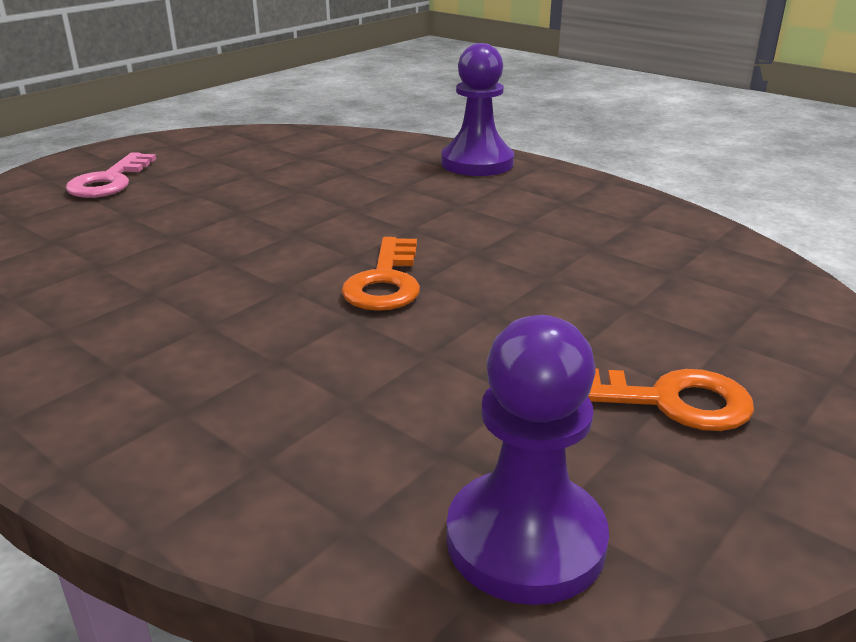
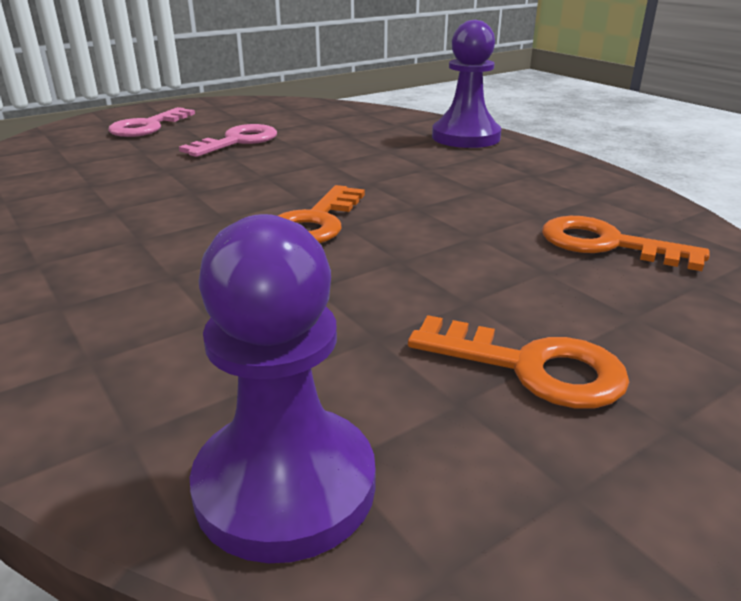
camera: 15 degrees right, 0 degrees up
(233, 191) = (238, 141): none -> pink key
(670, 271) = (606, 244): none -> orange key

